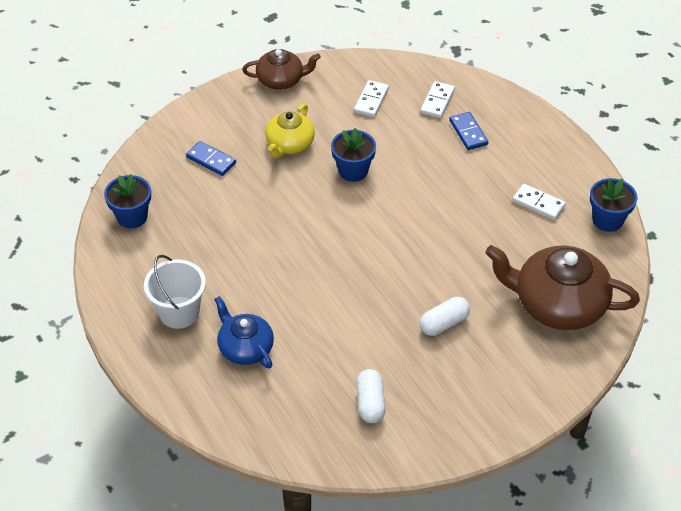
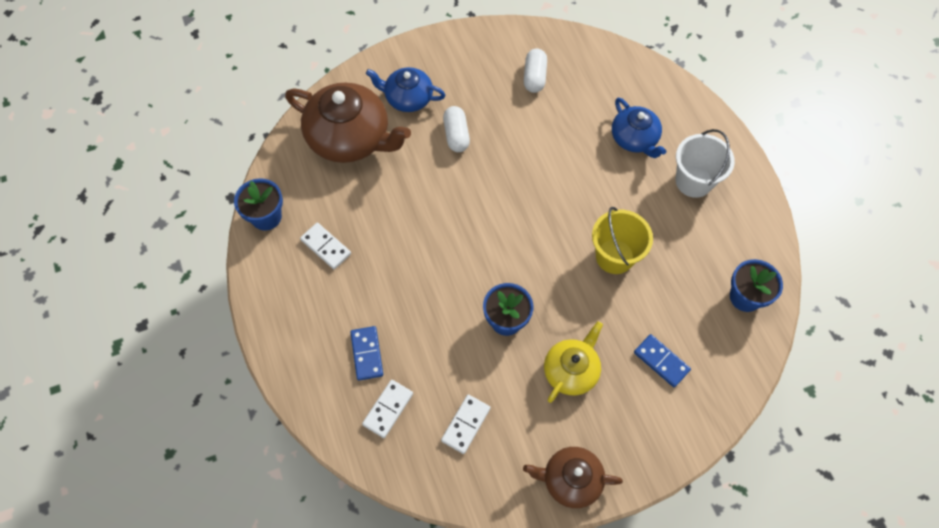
camera: 170 degrees left, 15 degrees up
(258, 233) = (614, 256): none -> yellow bucket
(444, 323) = (456, 135): white capsule -> white capsule turned 75 degrees counterclockwise
(511, 356) = (408, 98): none -> blue teapot

